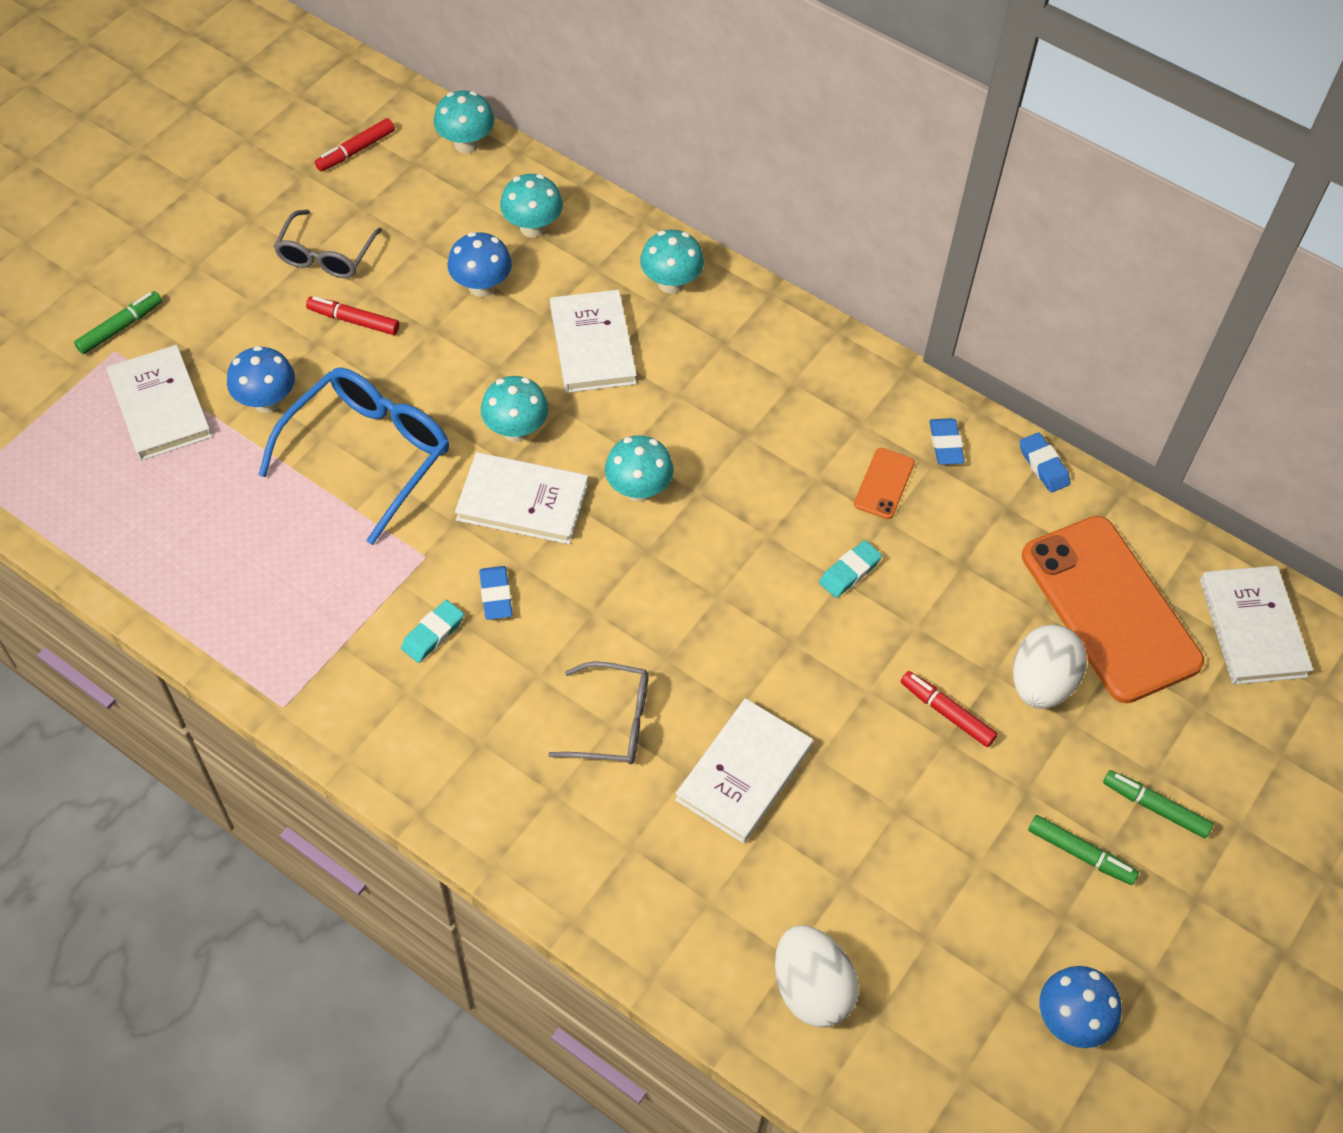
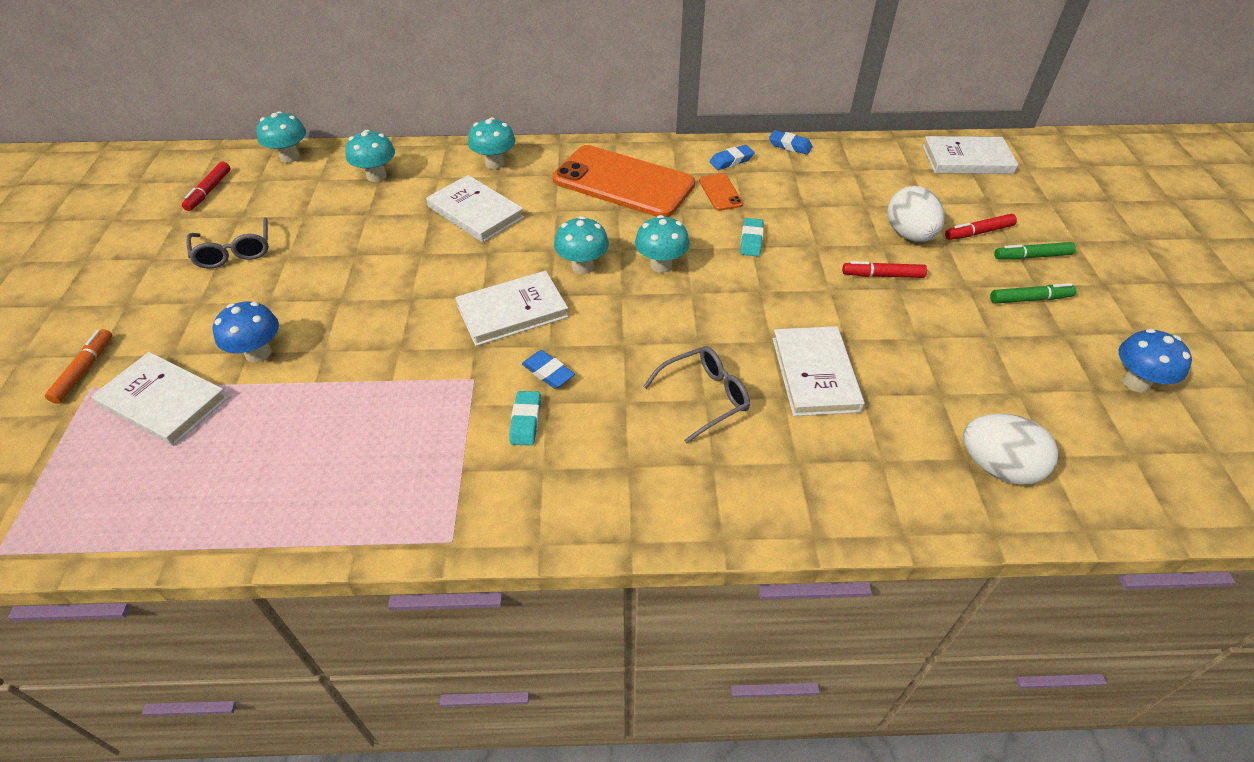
camera: 35 degrees left, 10 degrees down
(120, 328) = (84, 371): green marker -> orange marker
(354, 321) = (289, 276): red marker -> red marker (979, 232)
(368, 455) = (371, 344): blue glasses -> none
(481, 286) = (369, 218): blue mushroom -> none
(516, 430) = (468, 277): turquoise mushroom -> turquoise mushroom (661, 265)
(945, 444) = (731, 161): blue eraser -> blue eraser turned 75 degrees counterclockwise
(1110, 609) = (897, 186): orange phone -> orange phone (623, 182)
(1252, 628) = (967, 159): white book -> white book turned 45 degrees counterclockwise

